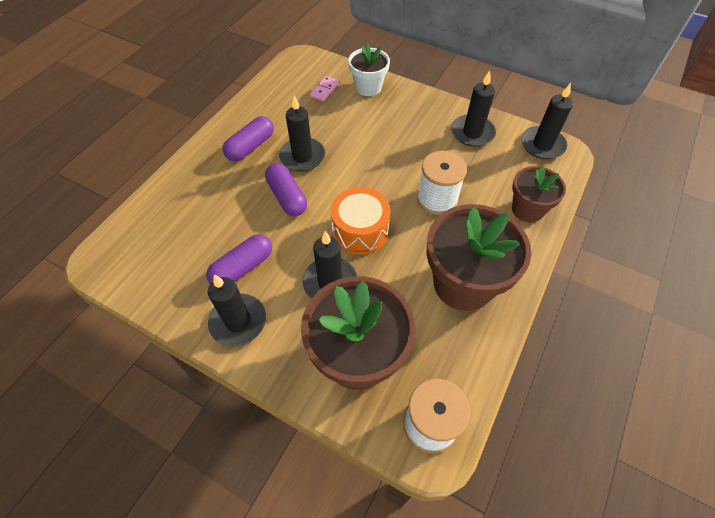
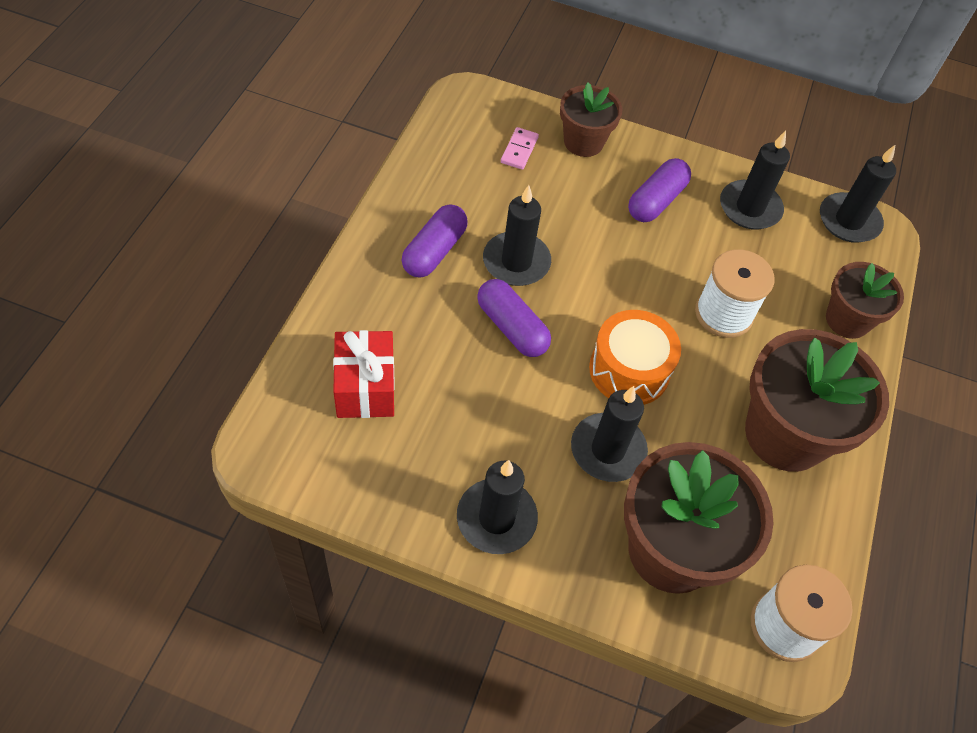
camera: 15 degrees left, 0 degrees up
(178, 227) = (365, 387): none -> red gift
(242, 268) = (479, 440): purple capsule -> purple capsule (656, 201)
(368, 87) = (583, 142): white flower pot -> brown flower pot

